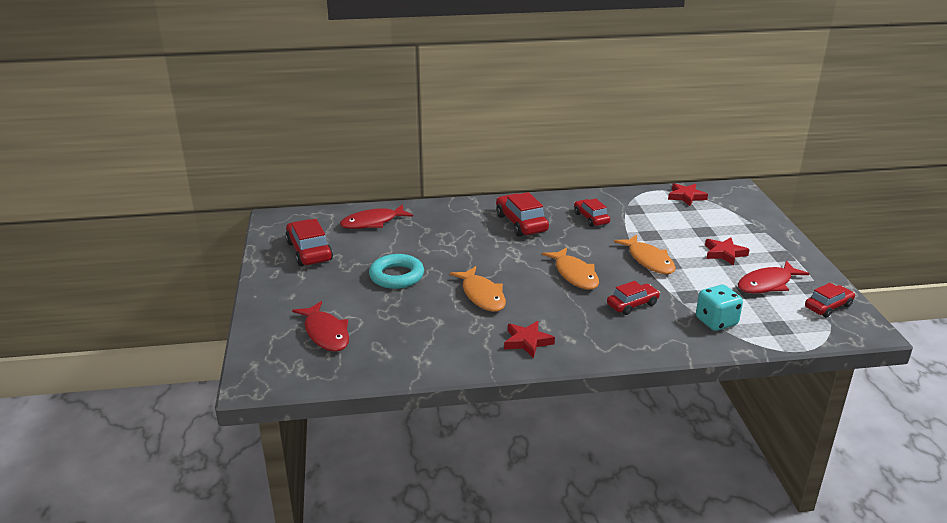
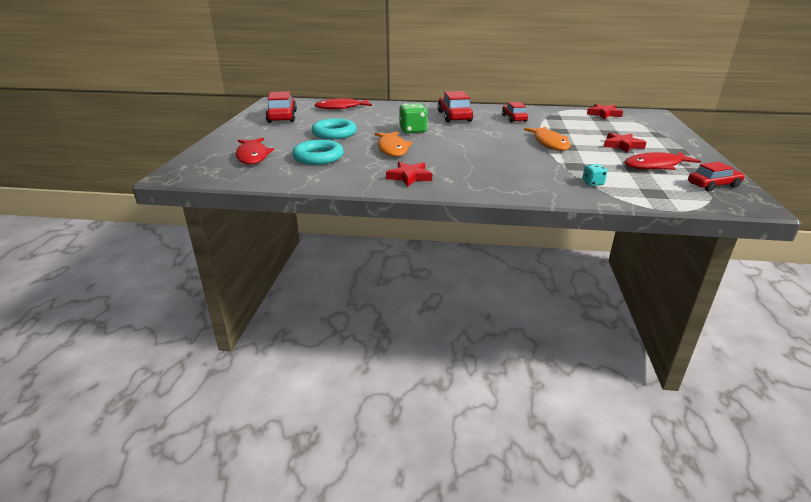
camera: 15 degrees right, 0 degrees up
(405, 323) = (318, 157): none -> turquoise ring
(487, 257) = (413, 130): none -> green dice
(574, 274) = (479, 145): orange fish -> none
(632, 304) = (518, 165): red car -> none
(716, 321) = (592, 183): turquoise dice -> turquoise dice, size x0.55

